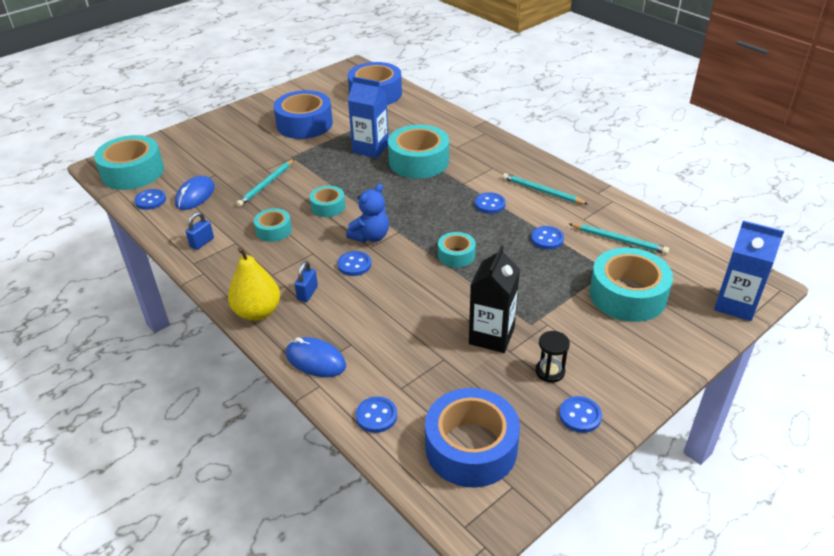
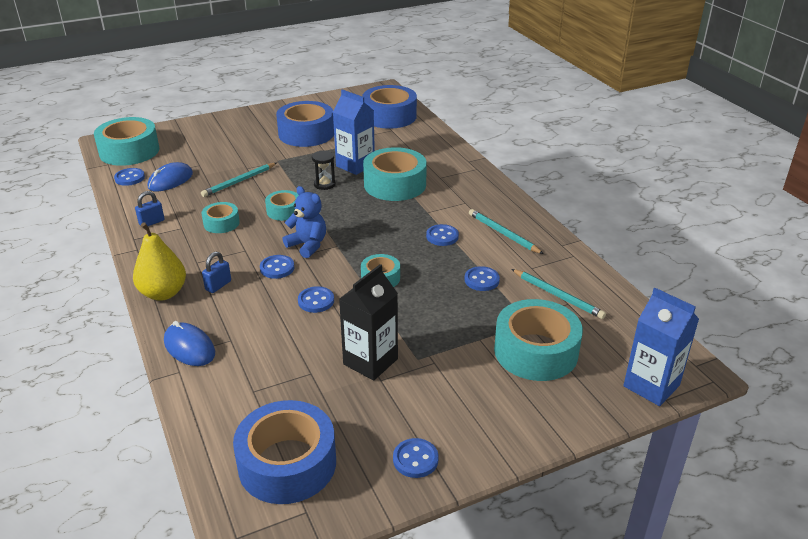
camera: 15 degrees right, 5 degrees down
(370, 236) = (307, 245): blue teddy bear -> blue teddy bear turned 105 degrees counterclockwise
(376, 416) = (215, 411): blue button -> blue button (316, 301)
(550, 371) = (409, 409): black hourglass -> black hourglass (324, 184)

